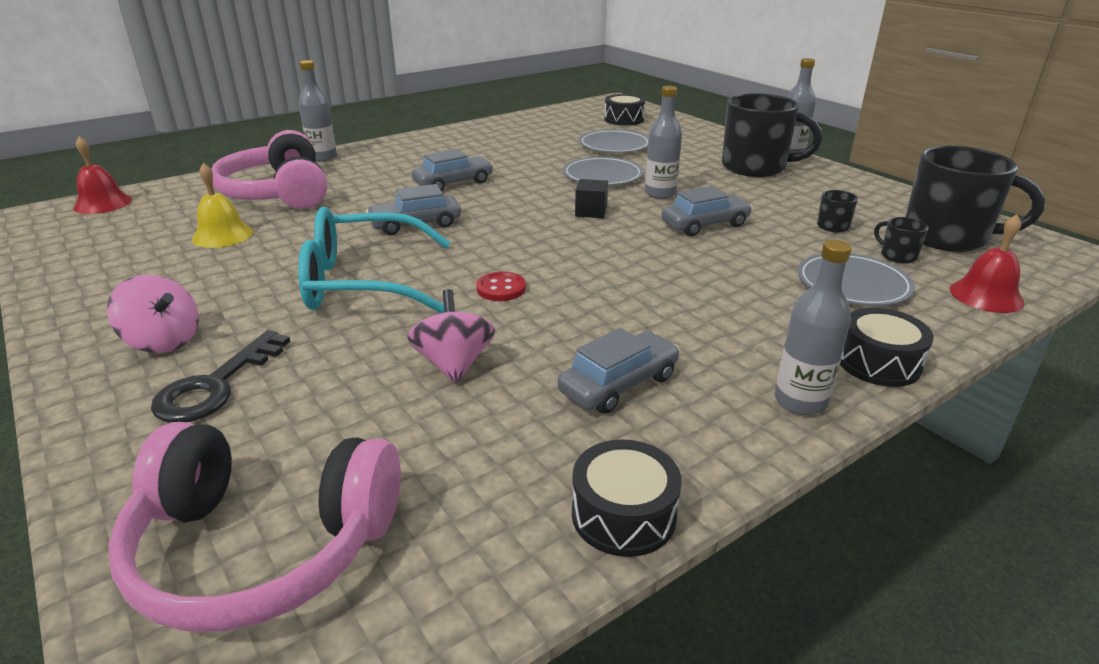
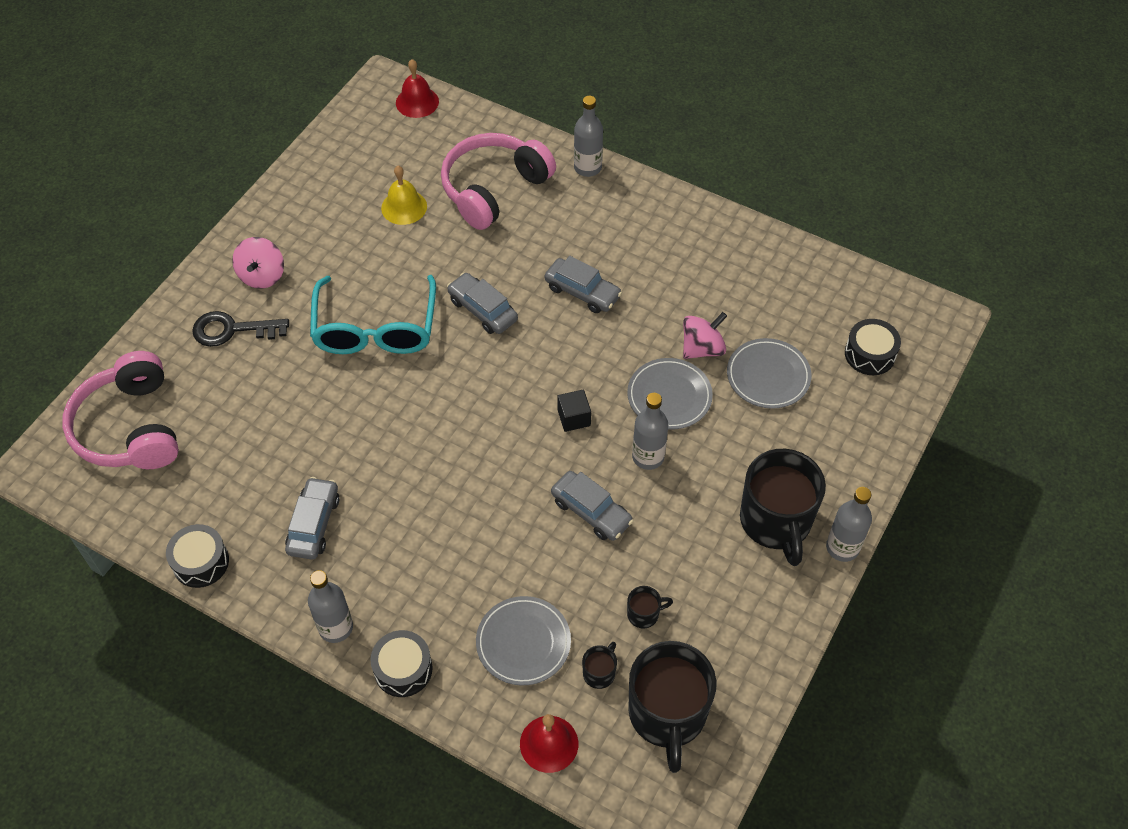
camera: 65 degrees right, 25 degrees up
(362, 282) = (375, 329): turquoise glasses -> turquoise glasses turned 150 degrees counterclockwise
(454, 364) = (299, 430): pink spinning top -> pink spinning top (702, 348)
(501, 288) = (404, 413): red button -> none
(619, 384) = (314, 524): grey car -> grey car turned 105 degrees counterclockwise

